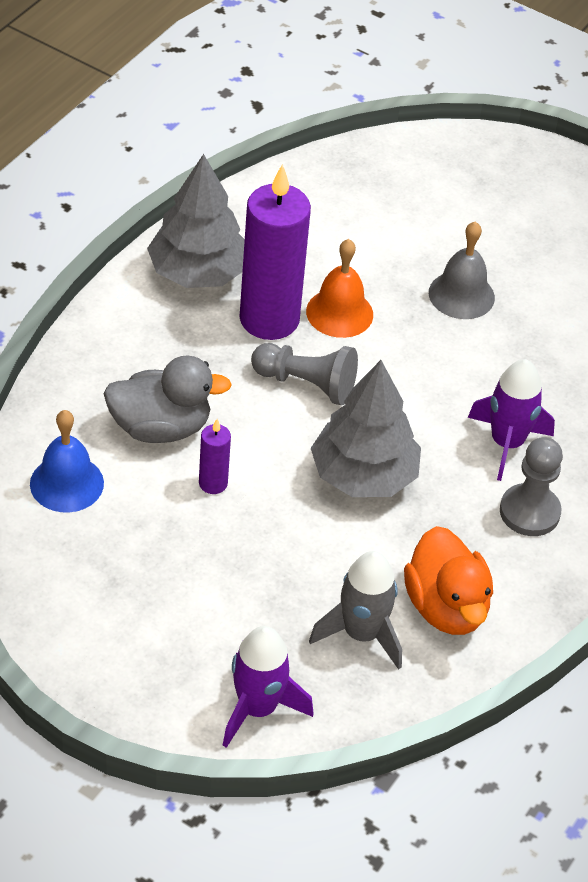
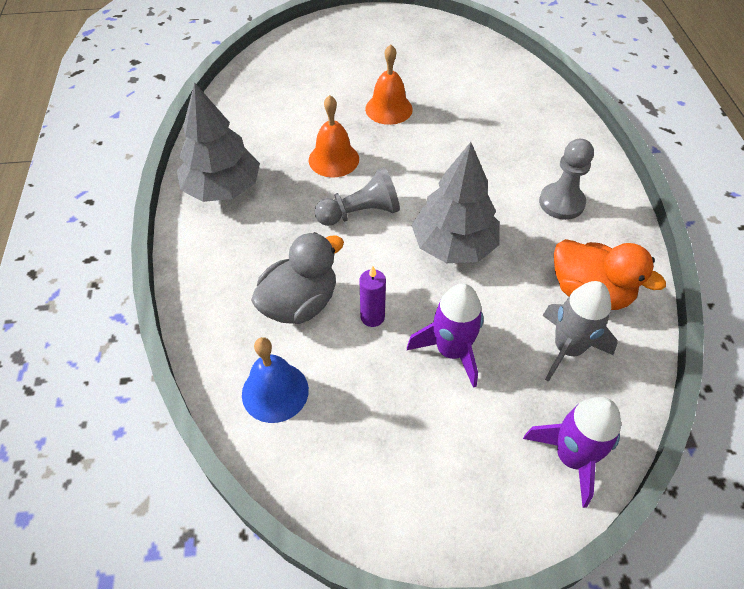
camera: 35 degrees left, 5 degrees up
(269, 319) = (296, 189): purple candle -> none
(461, 295) = (389, 109): grey bell -> orange bell
(506, 443) = (505, 173): purple rocket -> purple rocket (451, 351)

